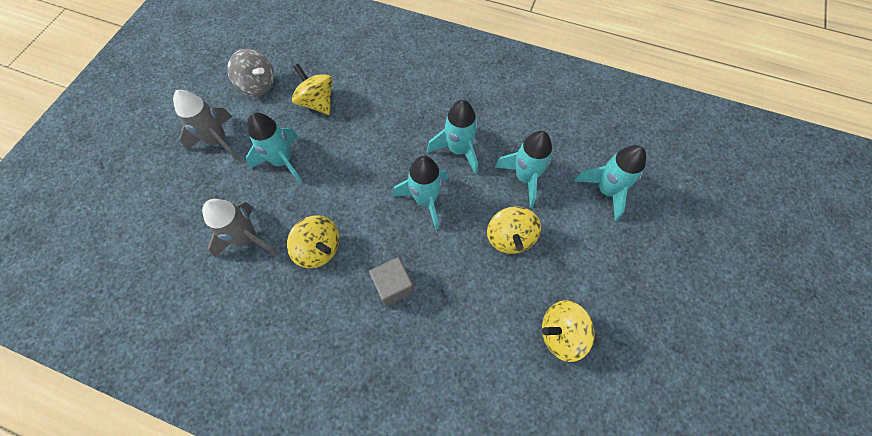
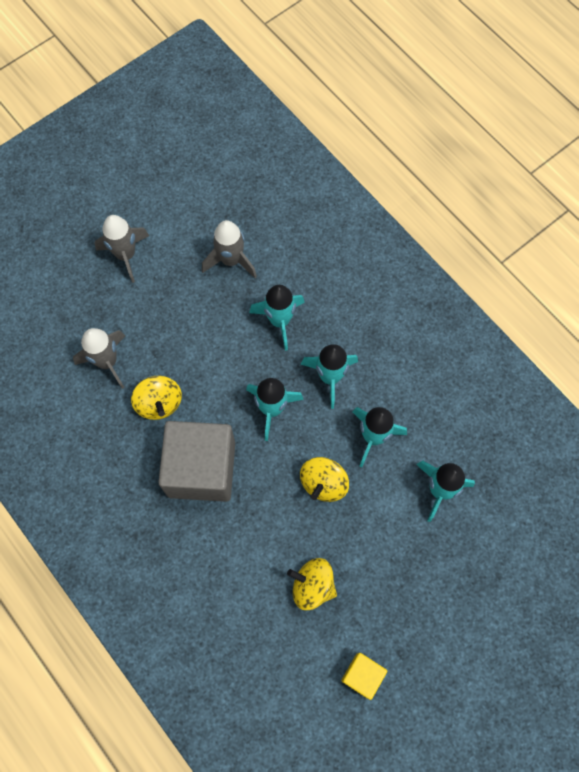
camera: 30 degrees right, 5 degrees up
(258, 85) = (187, 214): grey spinning top -> none
(283, 161) = (170, 305): turquoise rocket -> turquoise rocket (279, 321)
(317, 102) = (231, 260): yellow spinning top -> grey rocket
(393, 286) = (201, 469): grey cube -> grey cube, size x2.11
(661, 391) = (362, 675): none -> yellow cube

